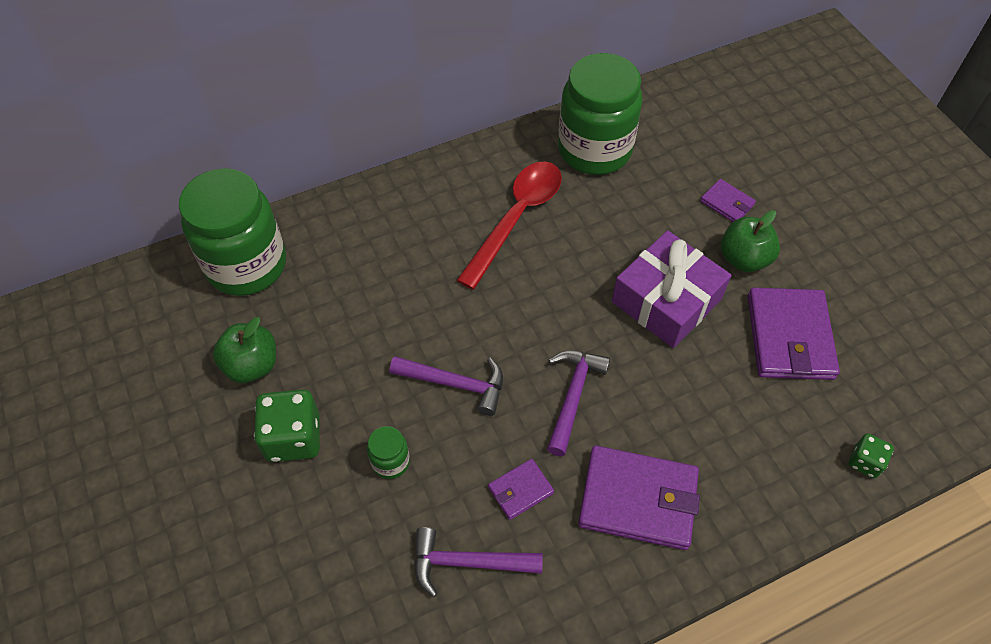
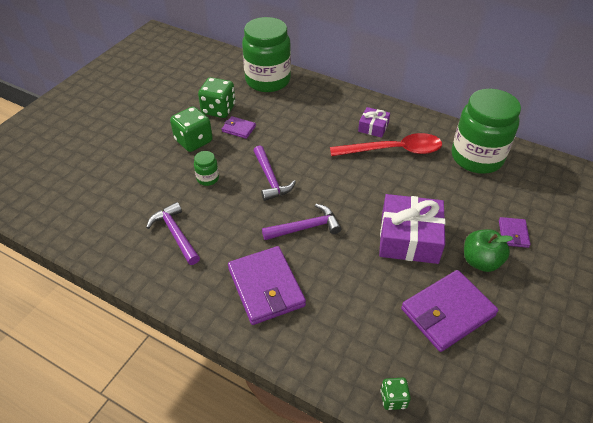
camera: 55 degrees right, 10 degrees down
(252, 365) = (218, 109): green apple -> green dice
(457, 210) = (373, 127): none -> purple gift
(520, 490) = (231, 234): purple wallet -> purple wallet (239, 129)

